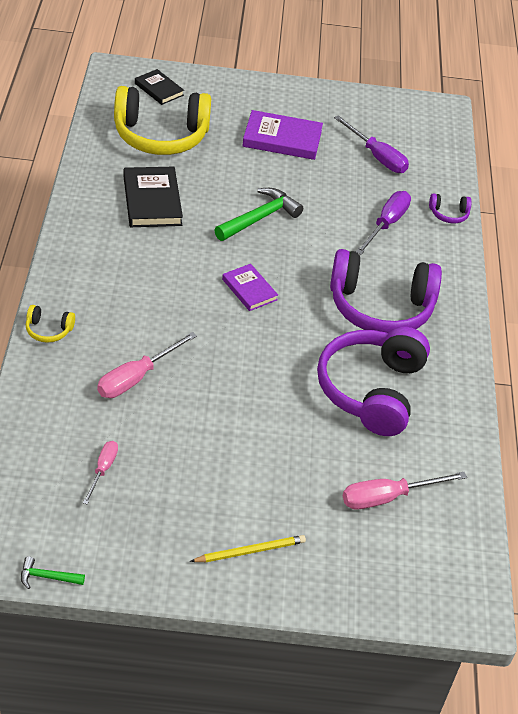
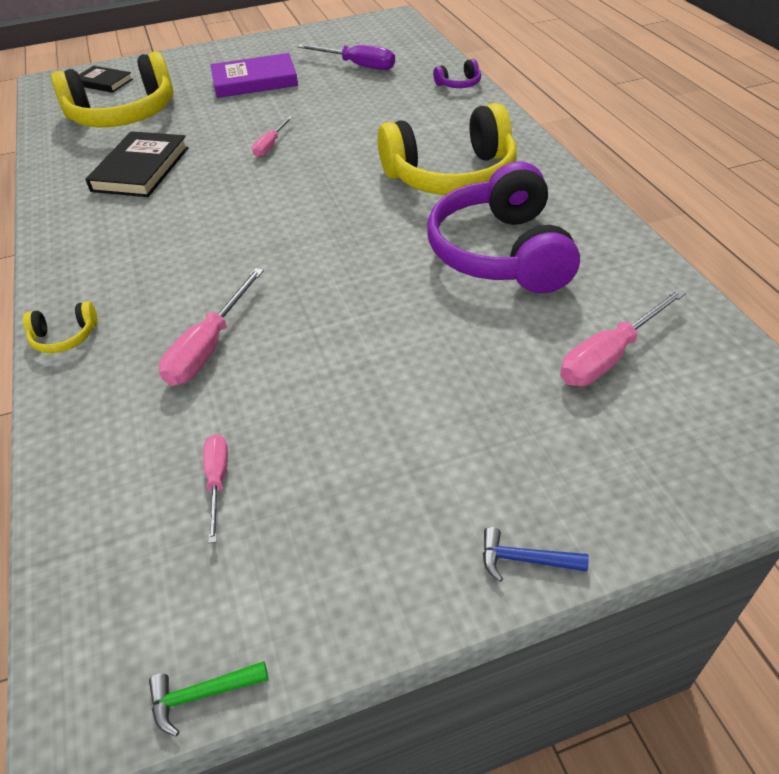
camera: 15 degrees left, 0 degrees up
(152, 200) = (141, 169): black book -> black book turned 45 degrees clockwise
(249, 289) = (298, 209): purple book -> none
(249, 589) = (524, 559): none -> blue hammer
(250, 551) = (489, 502): yellow pencil -> none
(260, 218) = (270, 146): green hammer -> pink screwdriver
(380, 307) = (451, 176): purple headphones -> yellow headphones
(386, 224) = (405, 110): purple screwdriver -> none

